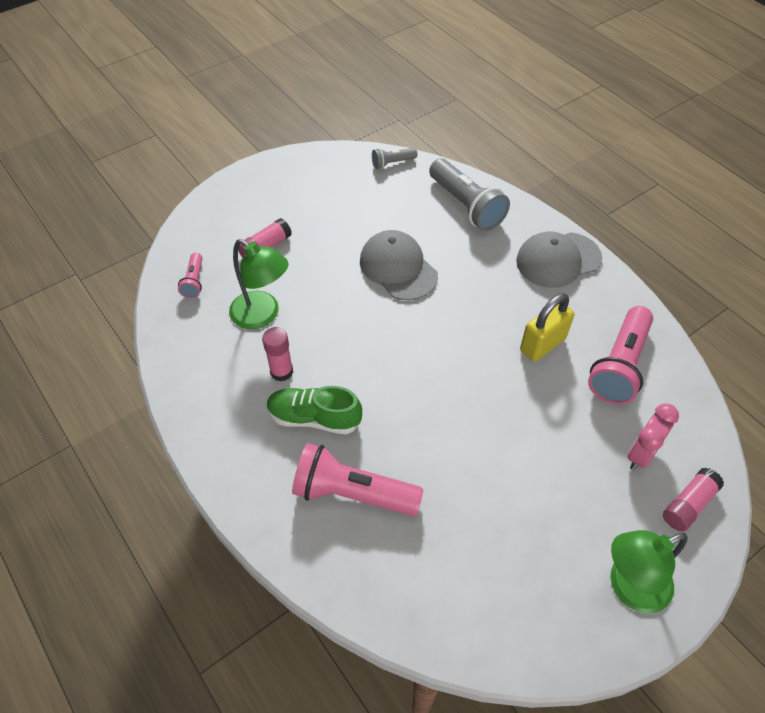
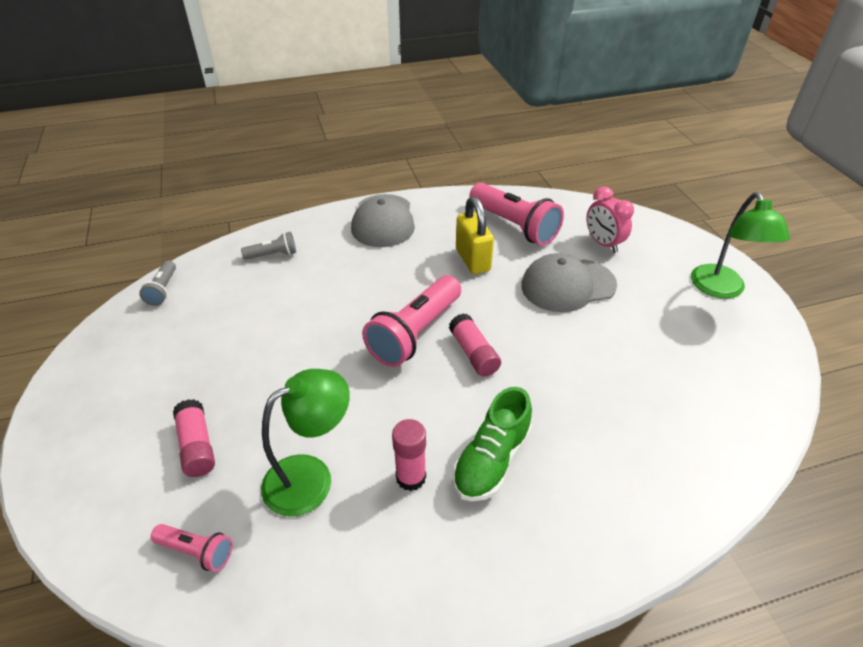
camera: 70 degrees left, 10 degrees down
(353, 493) = (600, 449): pink flashlight -> pink flashlight (415, 333)
(398, 268) = (320, 329): grey cap -> grey cap (567, 285)
(466, 205) = (273, 255): grey flashlight -> grey flashlight, size x0.50
(688, 504) = (653, 236): pink glue stick -> pink glue stick (473, 353)

